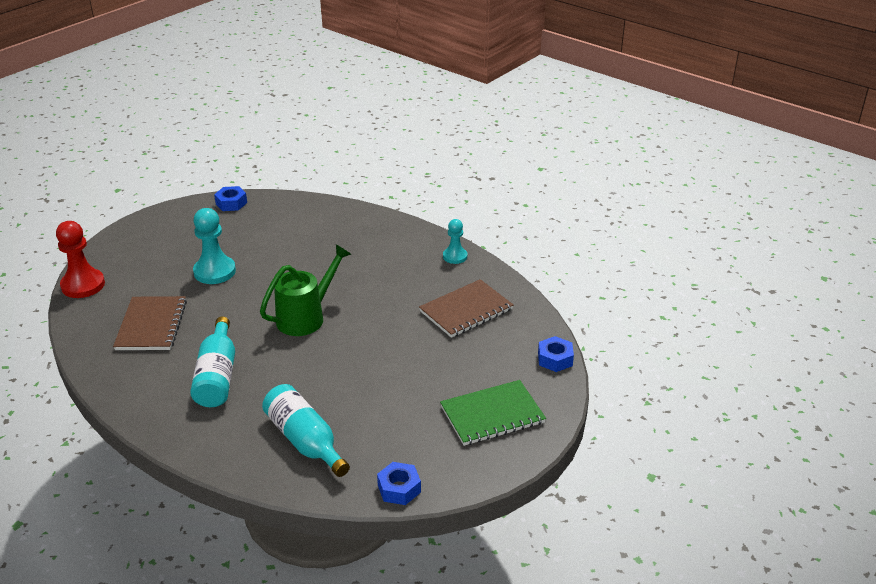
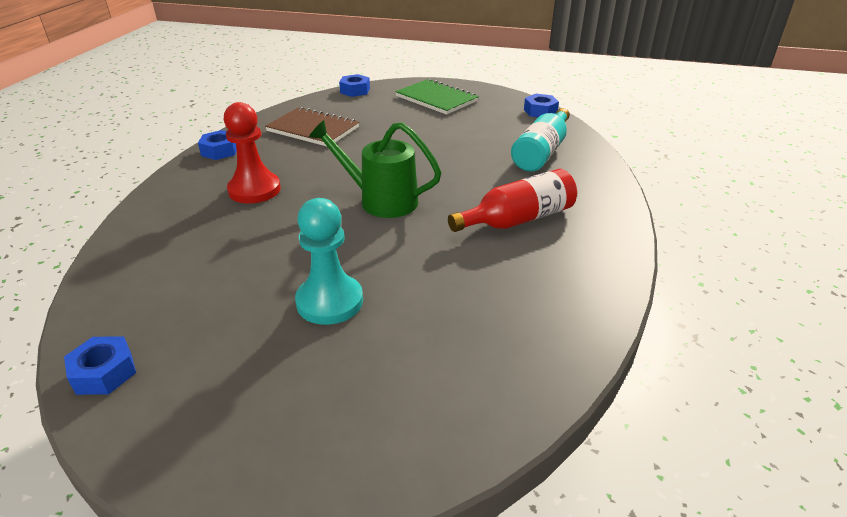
camera: 115 degrees left, 0 degrees up
(83, 285) = (455, 444): red pawn -> red pawn (254, 190)
(151, 325) = (484, 305): brown notebook -> none
(217, 376) = (518, 219): turquoise bottle -> red bottle
(455, 256) = (220, 151): turquoise pawn -> blue nut

